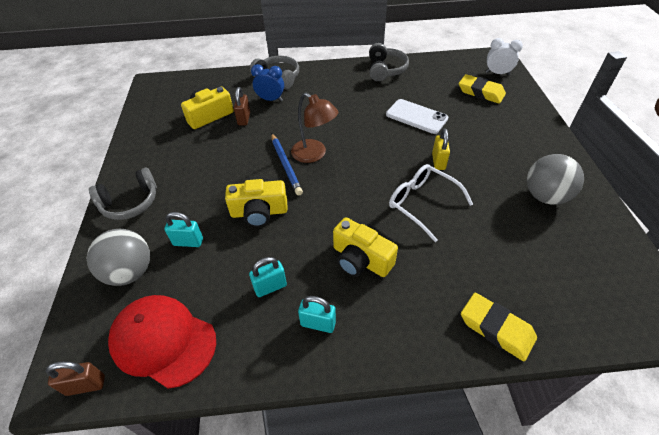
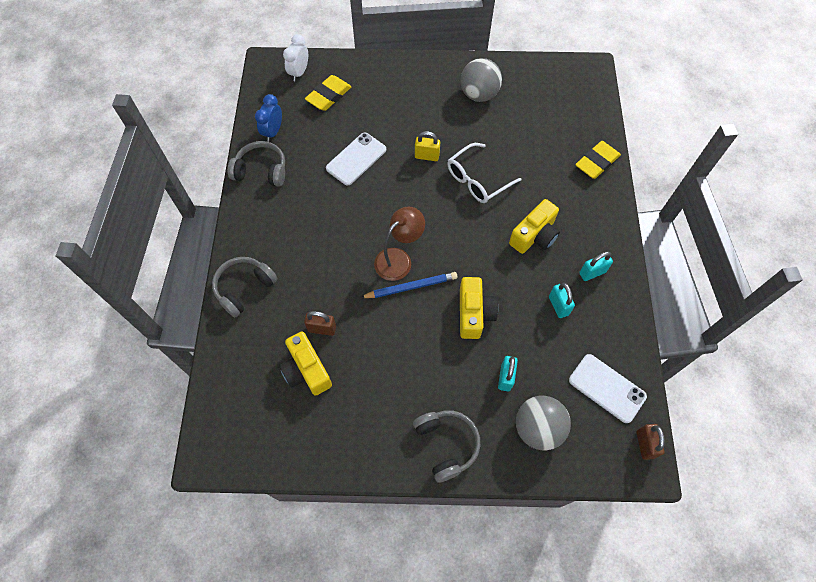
camera: 85 degrees left, 15 degrees up
(163, 341) = (607, 388): red cap -> white phone
(270, 99) = (290, 298): blue clock -> blue clock (273, 132)
(318, 323) = (592, 273): turquoise padlock -> turquoise padlock turned 45 degrees clockwise

